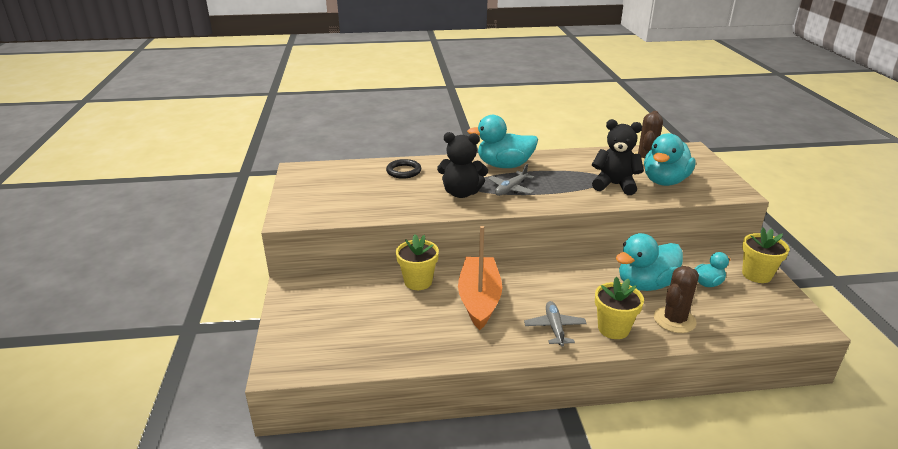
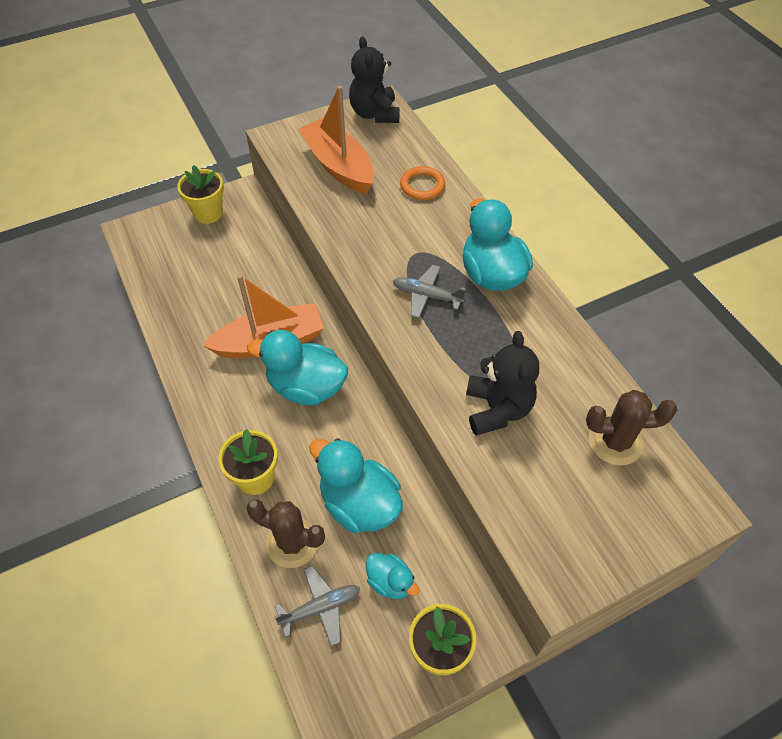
camera: 70 degrees right, 25 degrees up
(352, 197) = (339, 166): none -> orange boat
(403, 171) = (422, 186): black ring -> orange ring
(418, 282) = (284, 282): yellow flower pot -> yellow flower pot (208, 213)
(461, 193) = (392, 251): black teddy bear -> black teddy bear (375, 114)
(554, 328) = (241, 420): grey plane -> grey plane (320, 607)
(665, 181) = (545, 474): turquoise duck -> turquoise duck (306, 387)

